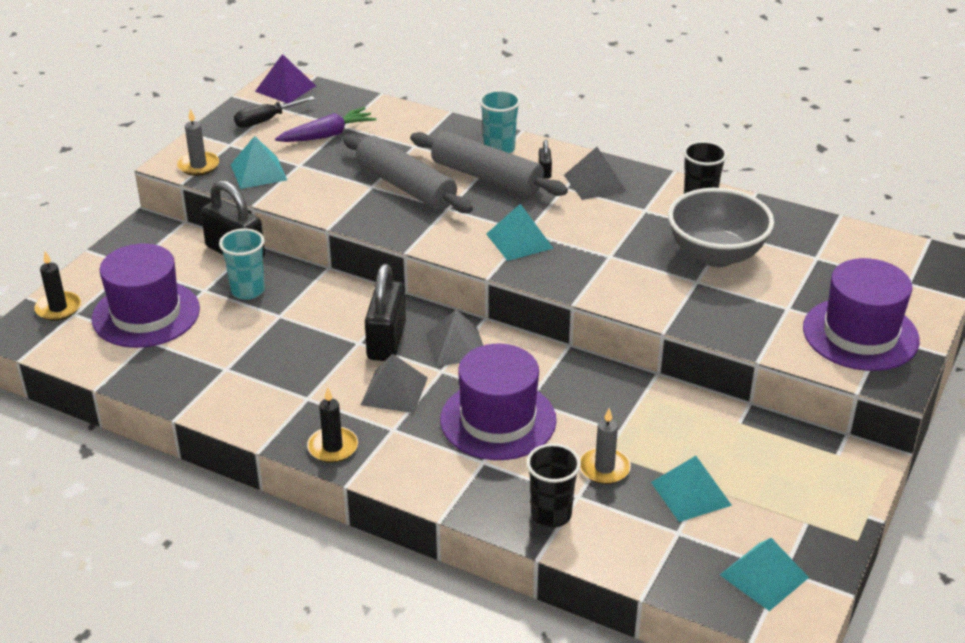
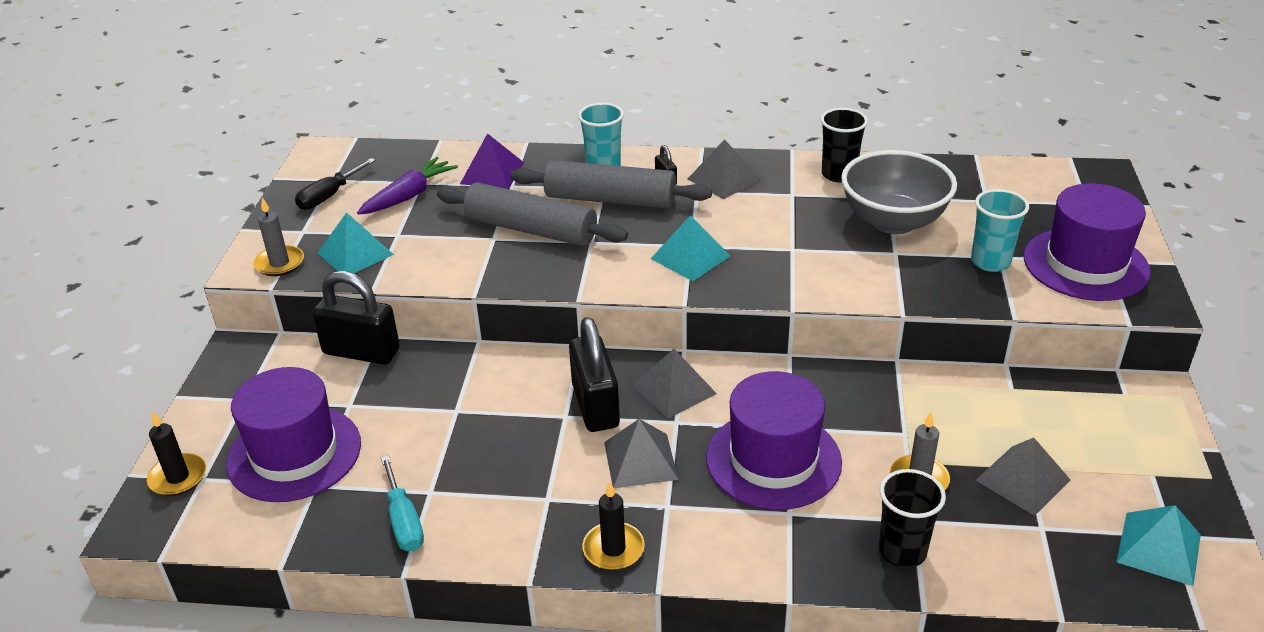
camera: 20 degrees left, 0 degrees up
(195, 383) = (404, 521): none -> turquoise screwdriver
(248, 291) = (402, 392): turquoise cup -> turquoise cup (990, 262)
(285, 88) = (330, 157): purple pyramid -> purple pyramid (492, 173)
(691, 493) = (1022, 479): turquoise pyramid -> grey pyramid

